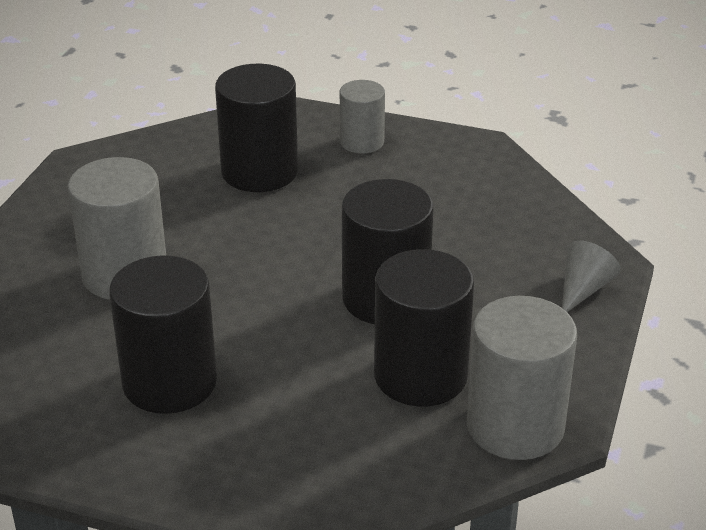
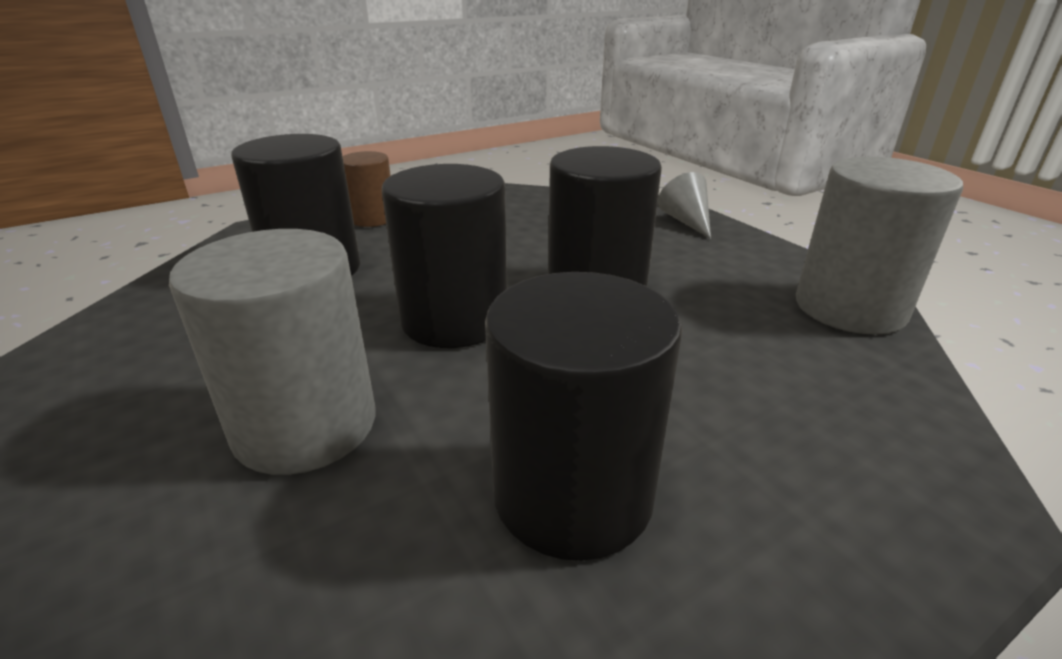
camera: 50 degrees left, 5 degrees down
(362, 142) = (372, 218): grey cylinder -> brown cylinder
(420, 375) = (733, 320): black cylinder -> black cylinder (454, 320)

